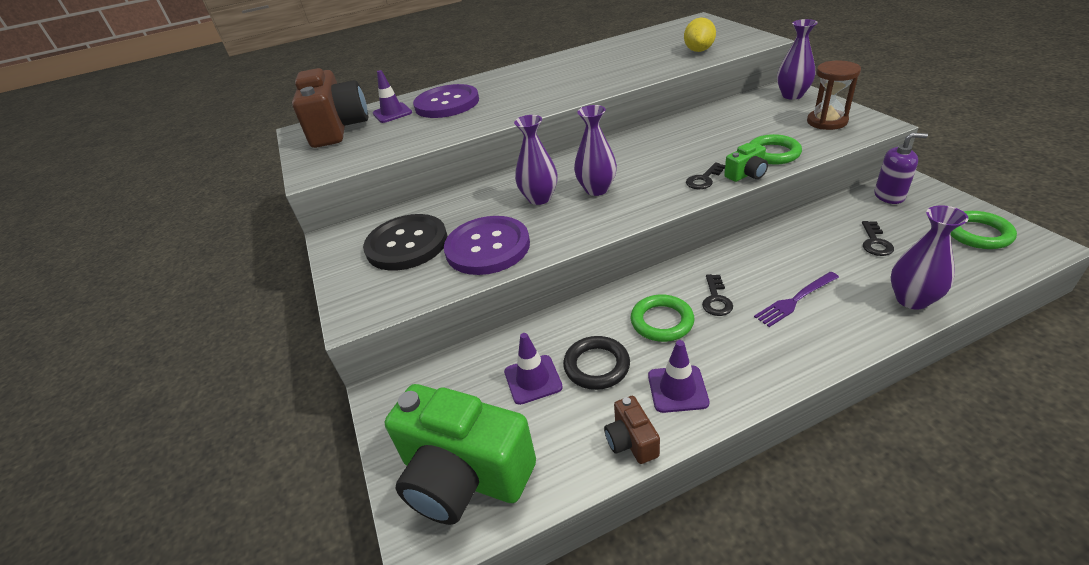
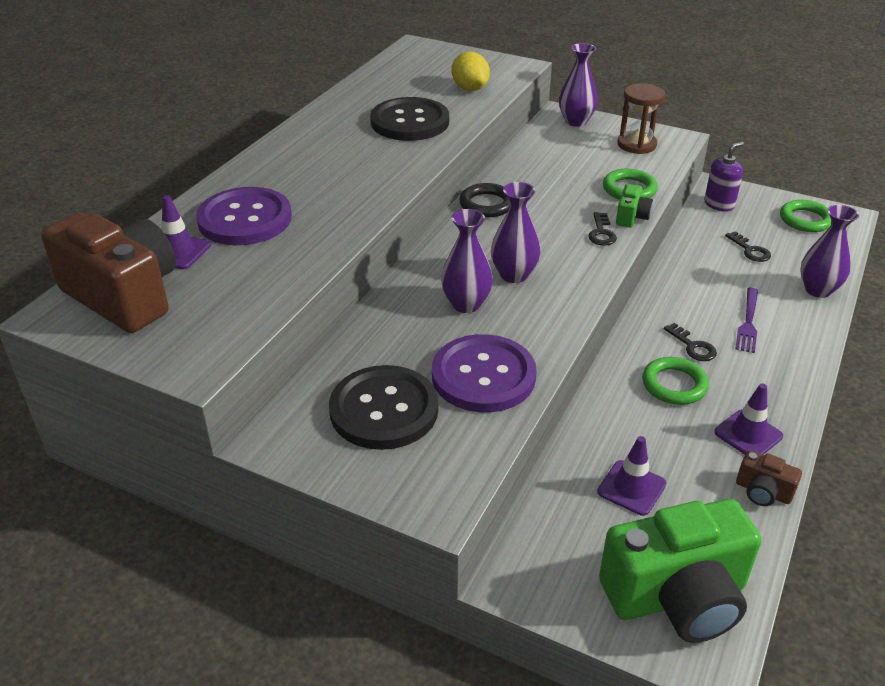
camera: 45 degrees left, 0 degrees up
(596, 366) = (668, 448): black ring -> black ring (487, 204)
(623, 66) = (410, 122): none -> black button

